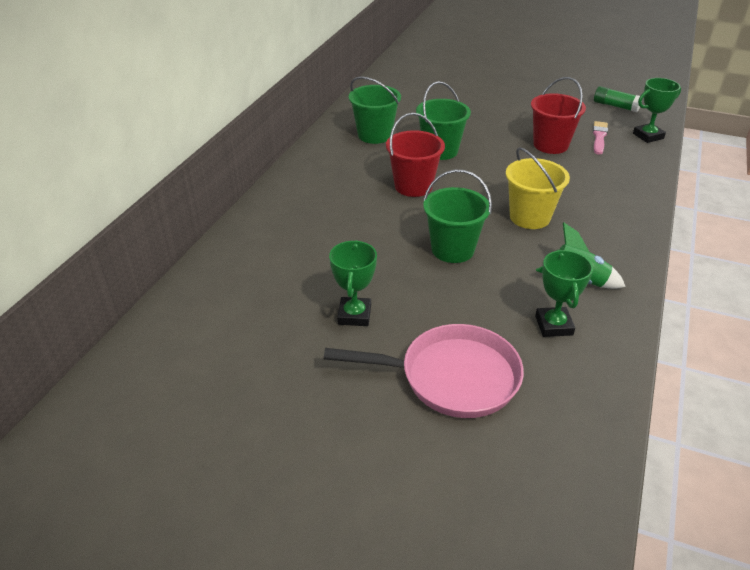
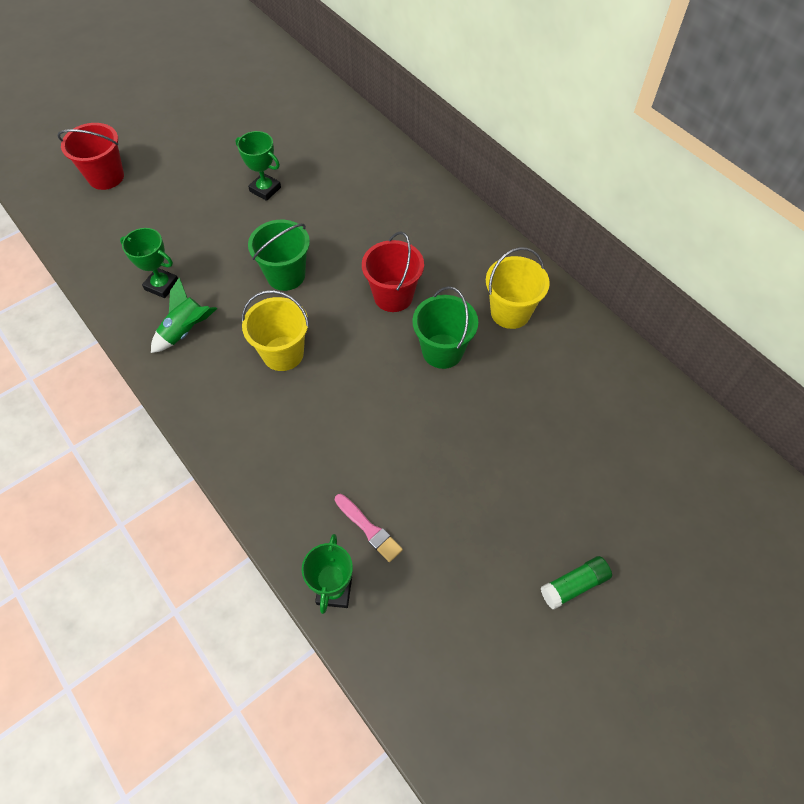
camera: 120 degrees right, 20 degrees up
(374, 135) = (510, 312): green bucket -> yellow bucket
(451, 377) = (173, 209): pink pan -> none
(550, 145) = (386, 462): red bucket -> red bucket (106, 177)
(615, 106) = (429, 621): green glue stick -> green glue stick (574, 585)

